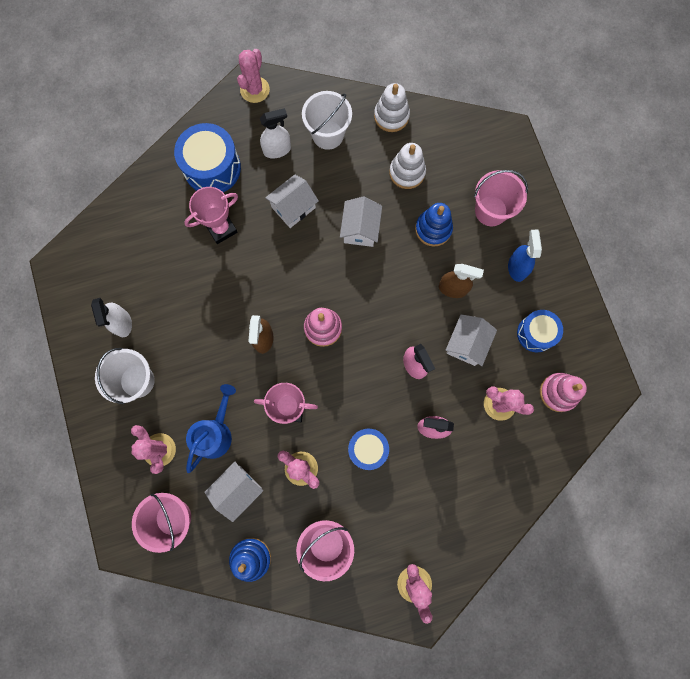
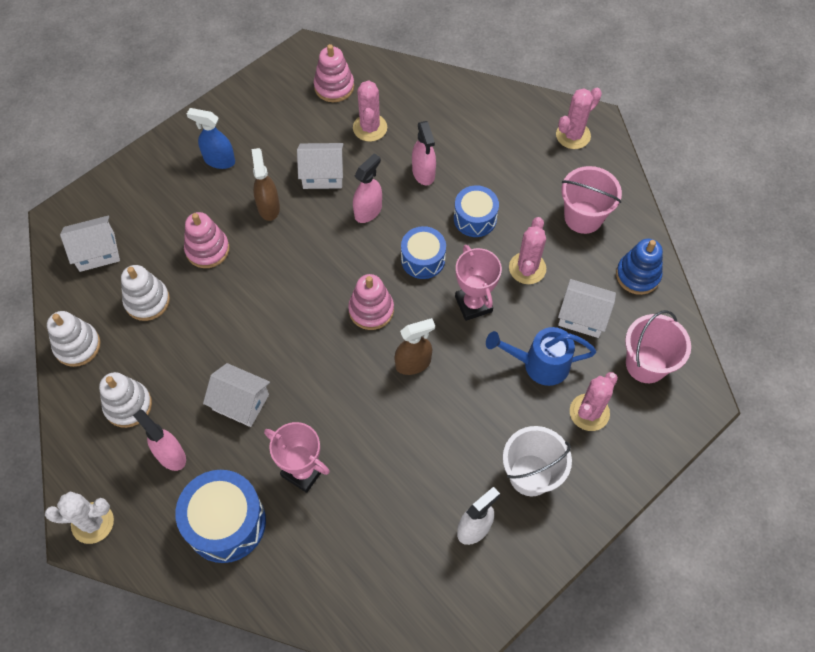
camera: 115 degrees left, 15 degrees down
(255, 90) = (92, 523): pink cactus -> white cactus
(277, 150) = (170, 455): white spray bottle -> pink spray bottle
(328, 135) = (128, 405): white bucket -> white stacking toy
(360, 229) = (238, 320): white house -> white house (97, 252)
(433, 229) = (207, 249): blue stacking toy -> pink stacking toy
(491, 211) = (163, 204): pink bucket -> none
(517, 267) = (219, 160): blue spray bottle -> blue spray bottle turned 45 degrees clockwise
(536, 333) = (283, 122): blue drum -> blue drum (423, 259)

